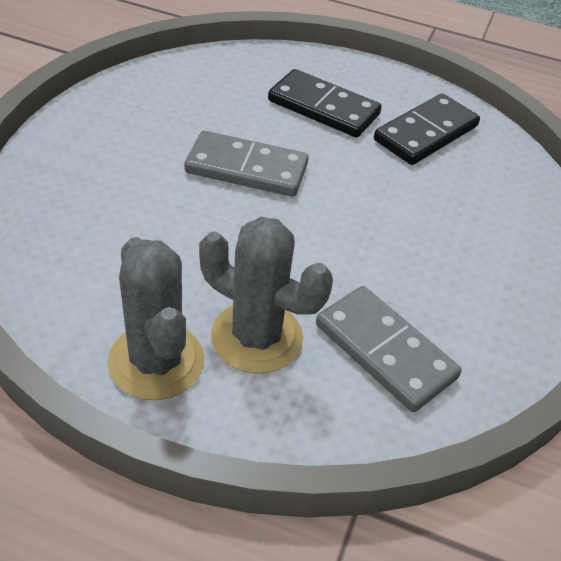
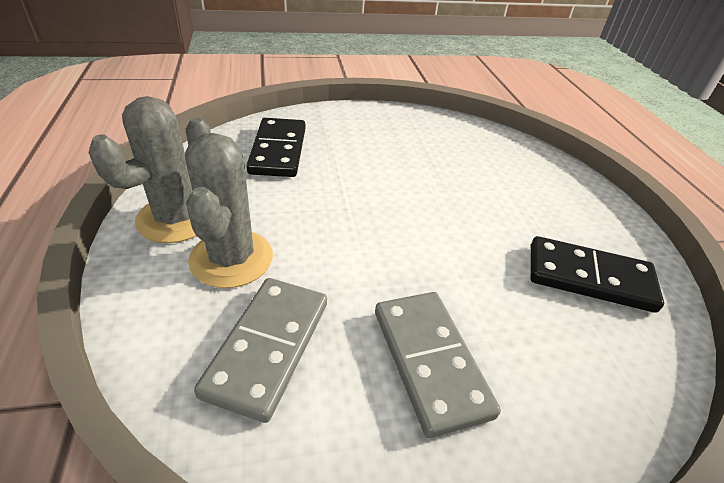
camera: 60 degrees right, 5 degrees down
(246, 168) = (409, 191): grey domino -> grey domino (430, 361)
(323, 107) = (530, 204): black domino -> black domino (278, 150)

